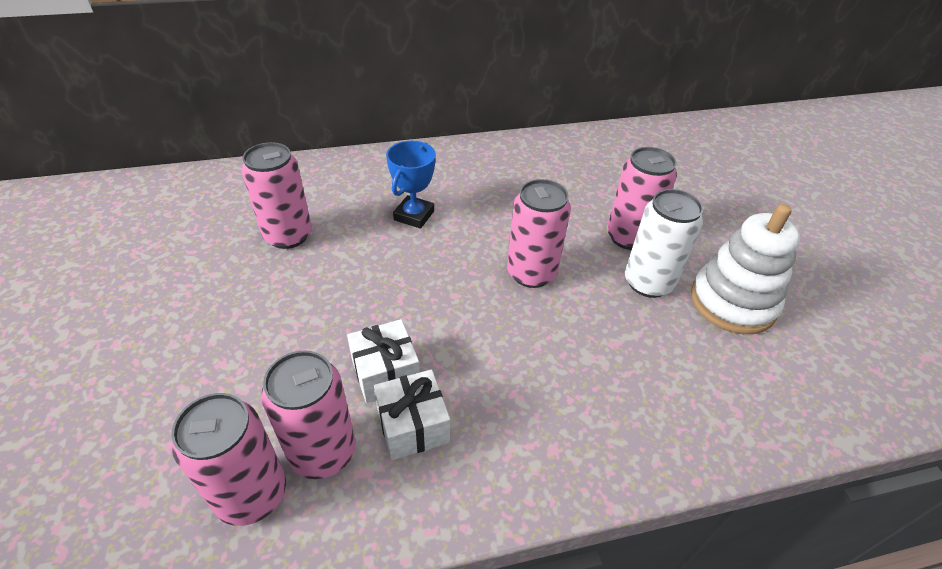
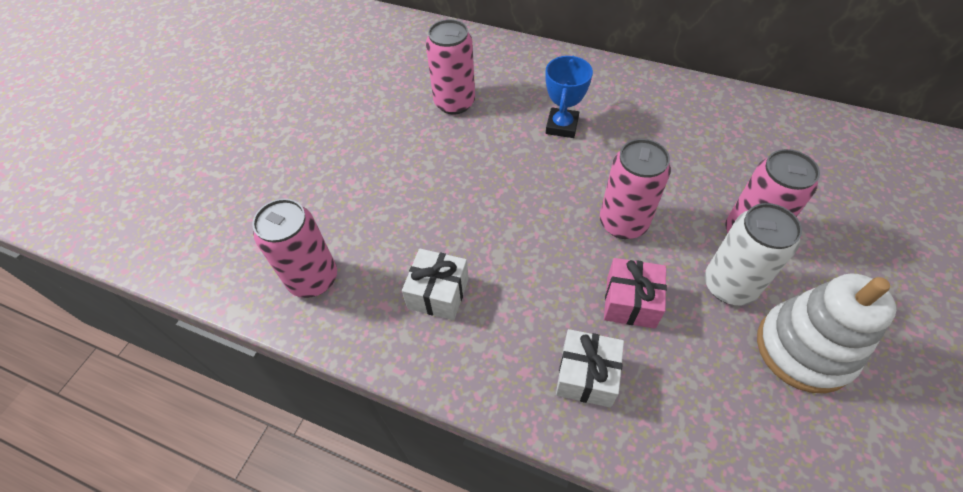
camera: 40 degrees right, 10 degrees up
(322, 452) = (370, 276): pink can -> none
(385, 372) = (447, 244): white gift -> white gift (586, 375)
(414, 215) = (562, 126): blue trophy -> blue trophy turned 45 degrees counterclockwise
(590, 335) = (630, 302): none -> pink gift

